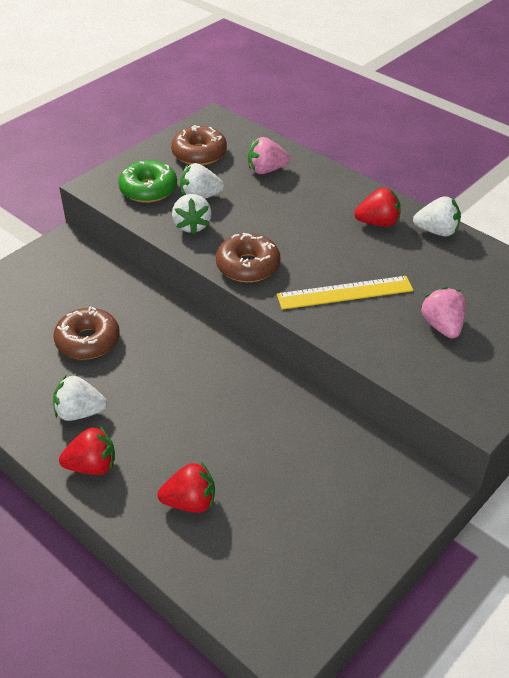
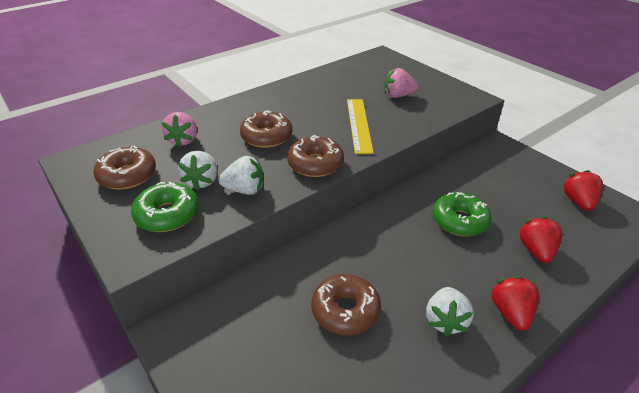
camera: 80 degrees left, 5 degrees down
(232, 429) = (459, 221): none -> green donut
(292, 223) = (266, 137): none -> brown donut
(378, 223) = (283, 101): red strawberry -> red strawberry (578, 202)
(437, 231) = (302, 83): white strawberry -> none

